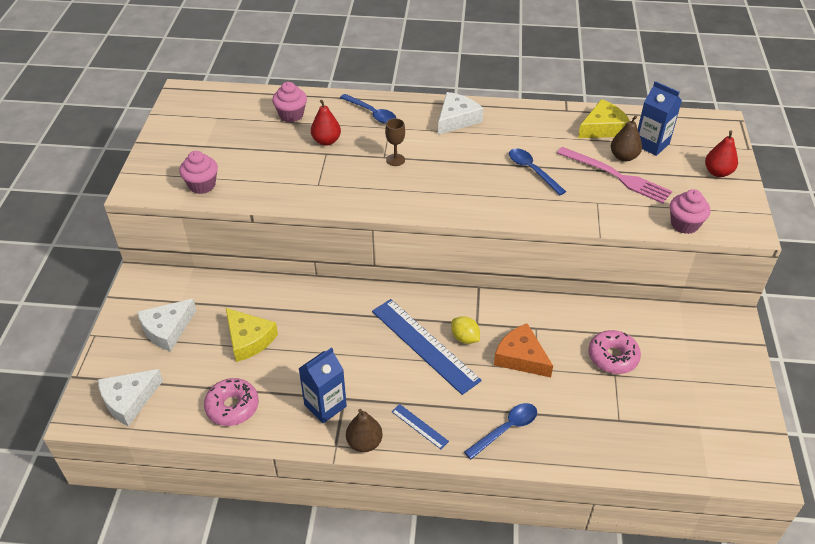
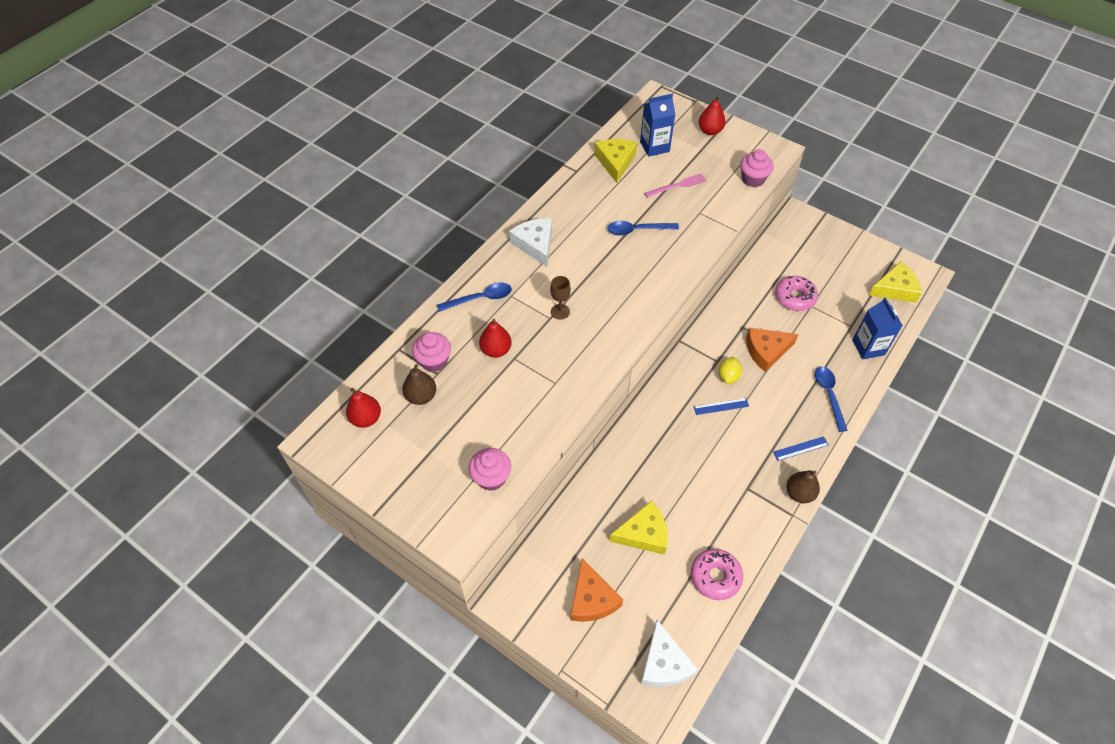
camera: 60 degrees left, 10 degrees up
(167, 329) = (592, 599): white cheese -> orange cheese
(215, 105) = (366, 418): none -> red pear
(325, 405) = (748, 505): blue carton -> blue carton (868, 347)
(424, 345) = (721, 406): blue ruler -> blue ruler, size x0.44
(465, 338) = (728, 376): yellow lemon -> yellow lemon turned 60 degrees counterclockwise
(616, 176) = (677, 186): pink fork -> pink fork, size x0.62
(623, 157) = (658, 169): brown pear -> brown pear (421, 396)
(713, 446) = (895, 289): none -> yellow cheese

